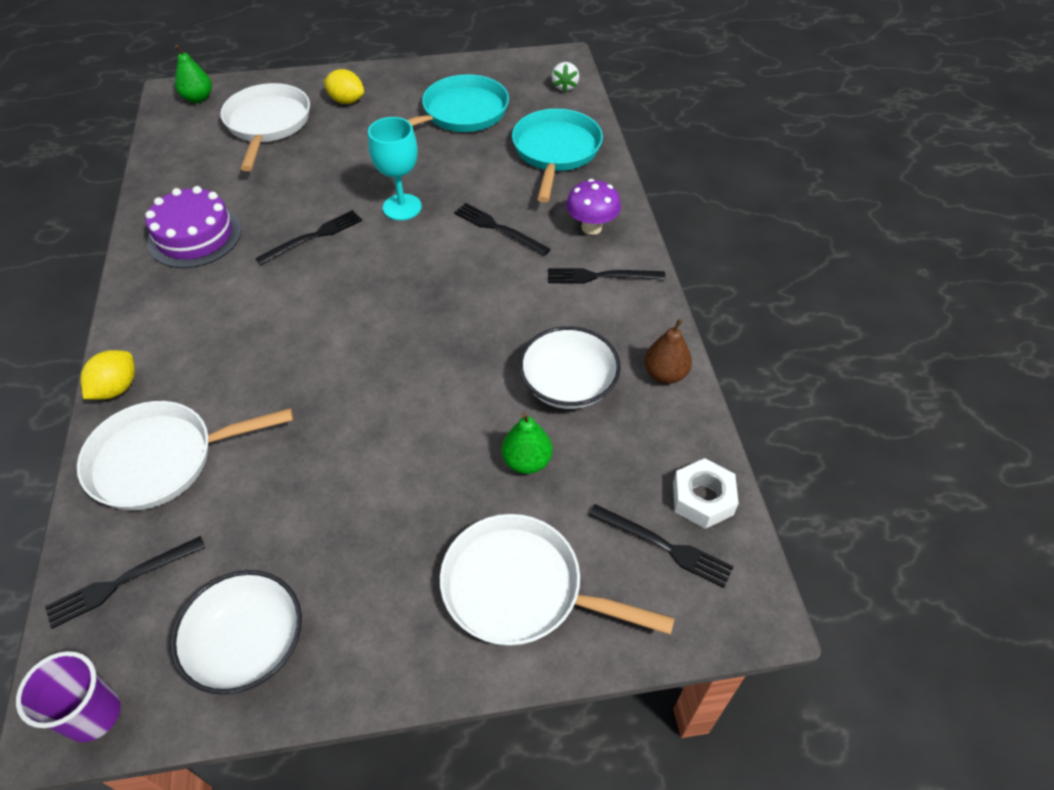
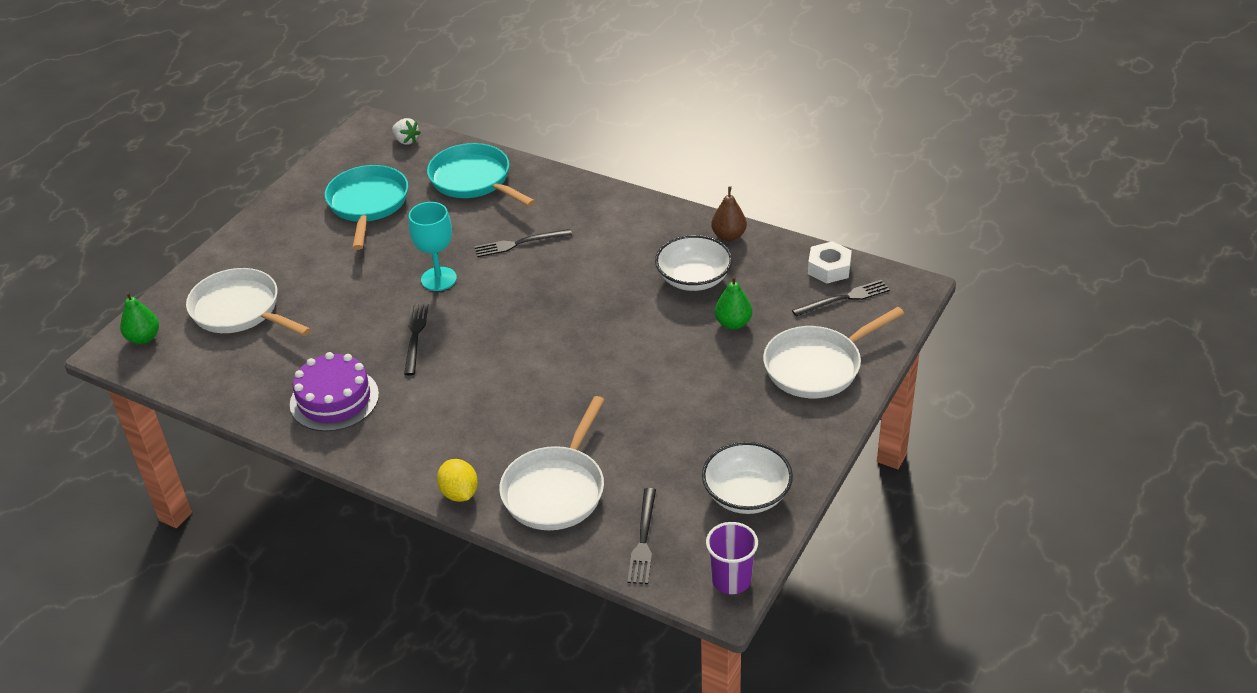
camera: 50 degrees left, 10 degrees down
(346, 101) = (268, 255): yellow lemon -> none
(591, 228) = (570, 202): purple mushroom -> none
(601, 276) = (619, 220): black fork -> none

